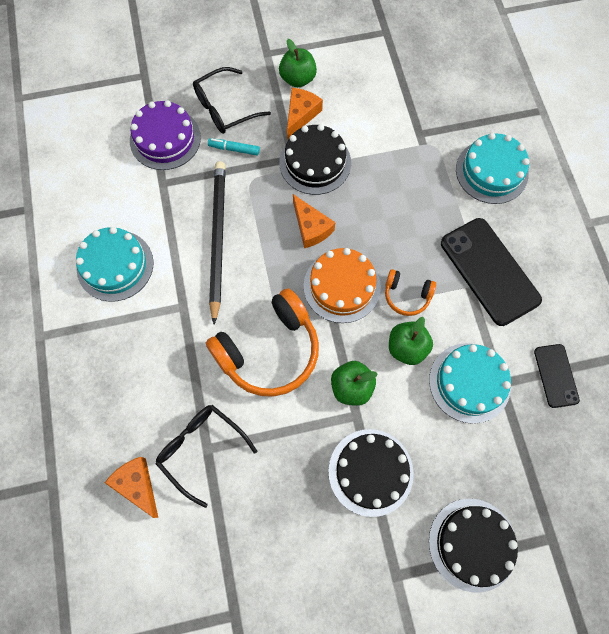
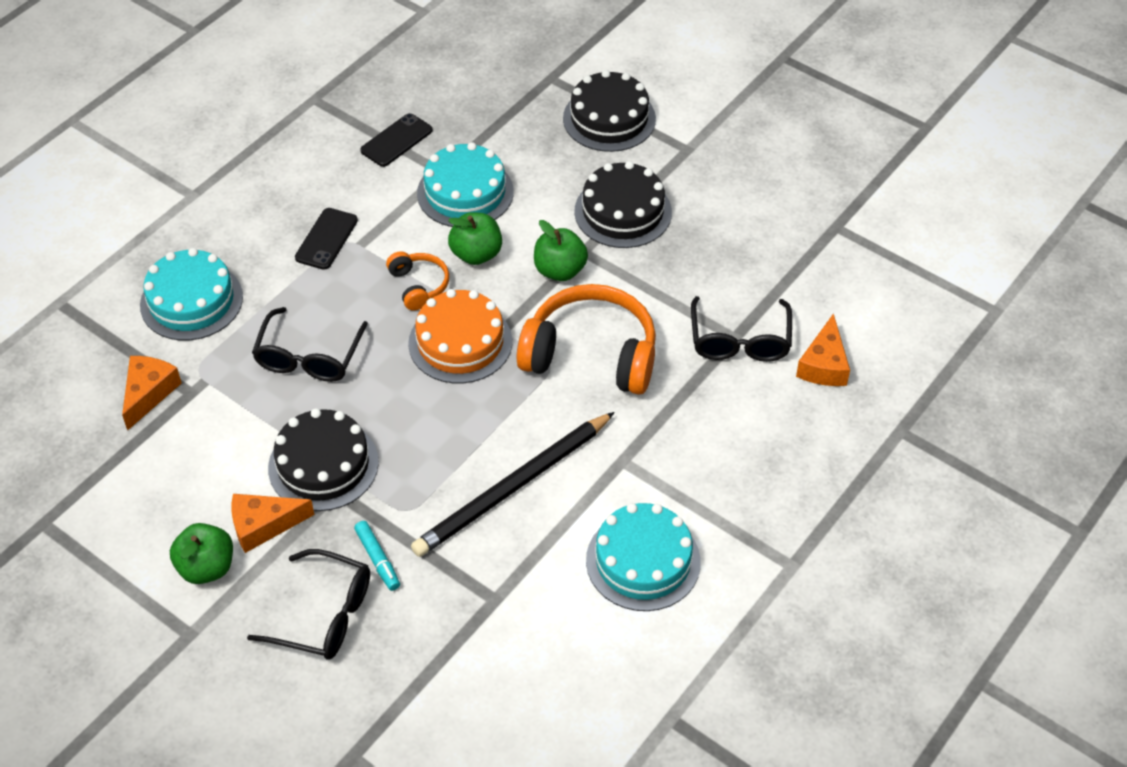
camera: 130 degrees left, 20 degrees down
(165, 139) = (430, 647): purple cake -> none
(311, 227) = (415, 412): orange cheese -> orange cheese (149, 393)
(397, 202) = (309, 357): none -> black glasses
(489, 271) = (326, 239): black phone -> black phone, size x0.54

